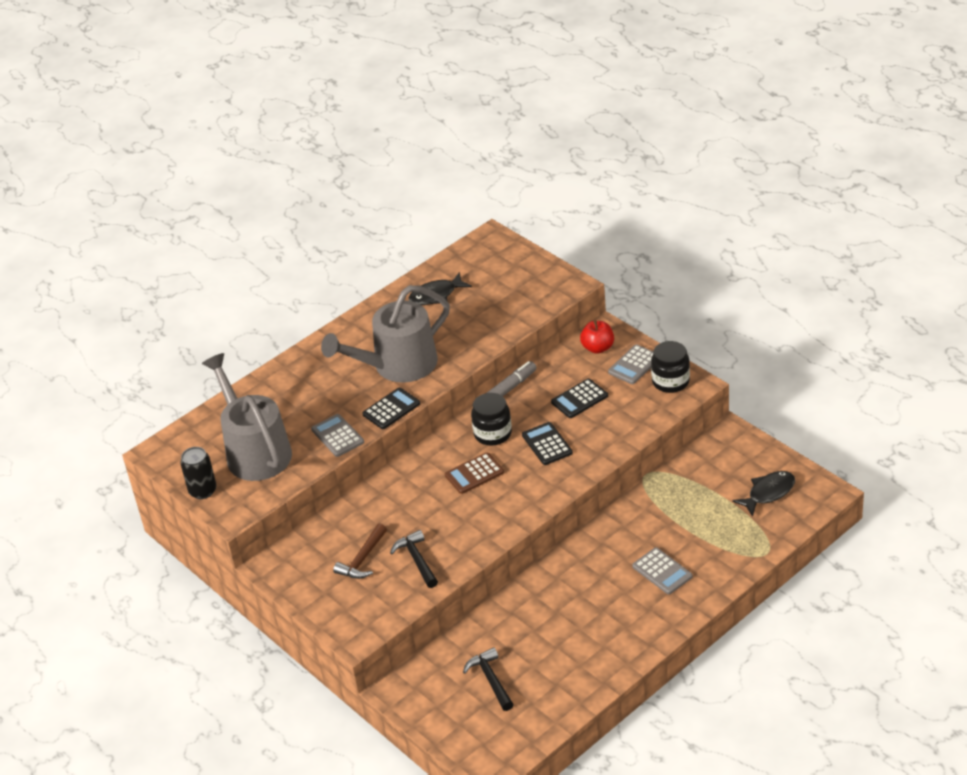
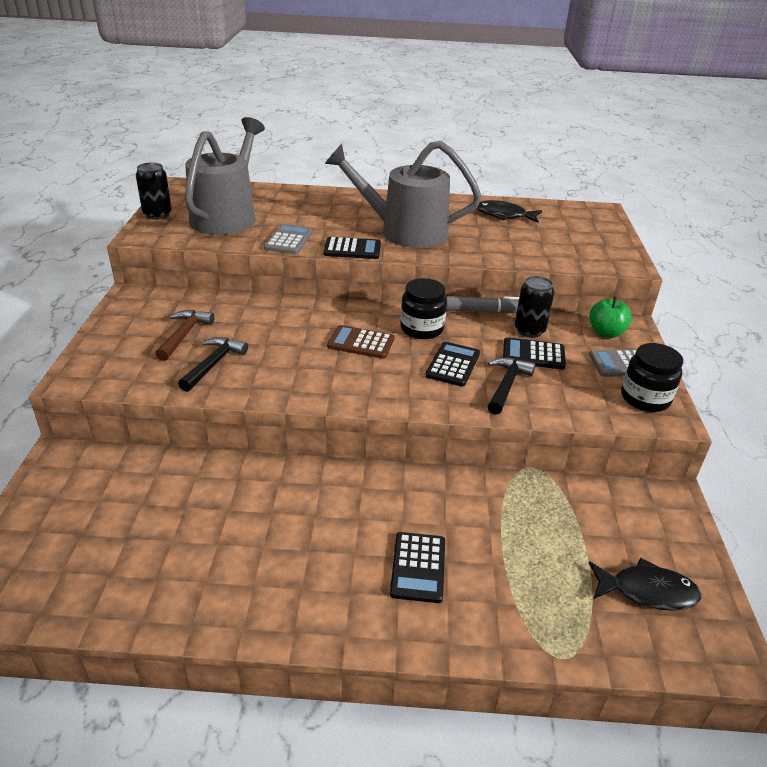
camera: 40 degrees right, 5 degrees down
(362, 559) = (184, 335): brown hammer -> brown hammer turned 120 degrees clockwise
(490, 679) = (124, 517): black hammer -> black hammer (506, 385)
(554, 382) = (529, 331): none -> black can
(598, 348) = (606, 333): red apple -> green apple
(662, 571) = (418, 567): grey calculator -> black calculator

